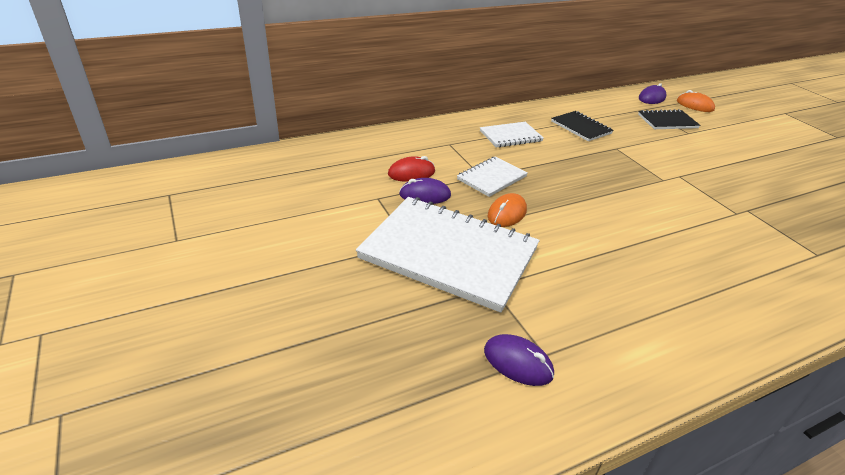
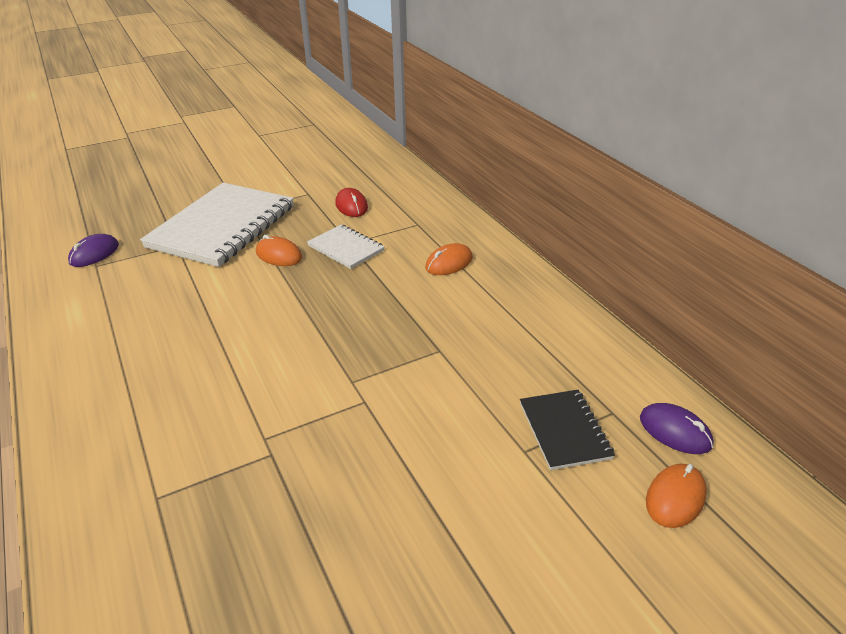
camera: 90 degrees right, 0 degrees up
(425, 195) = (312, 214): purple mouse -> none
(510, 136) = (449, 263): white notebook -> orange mouse
(581, 127) = (497, 323): black notebook -> none

